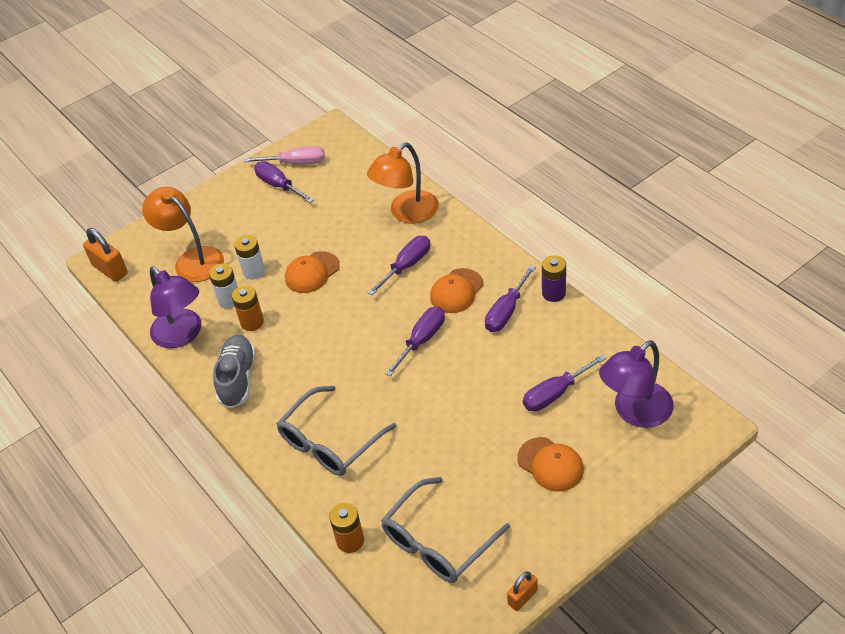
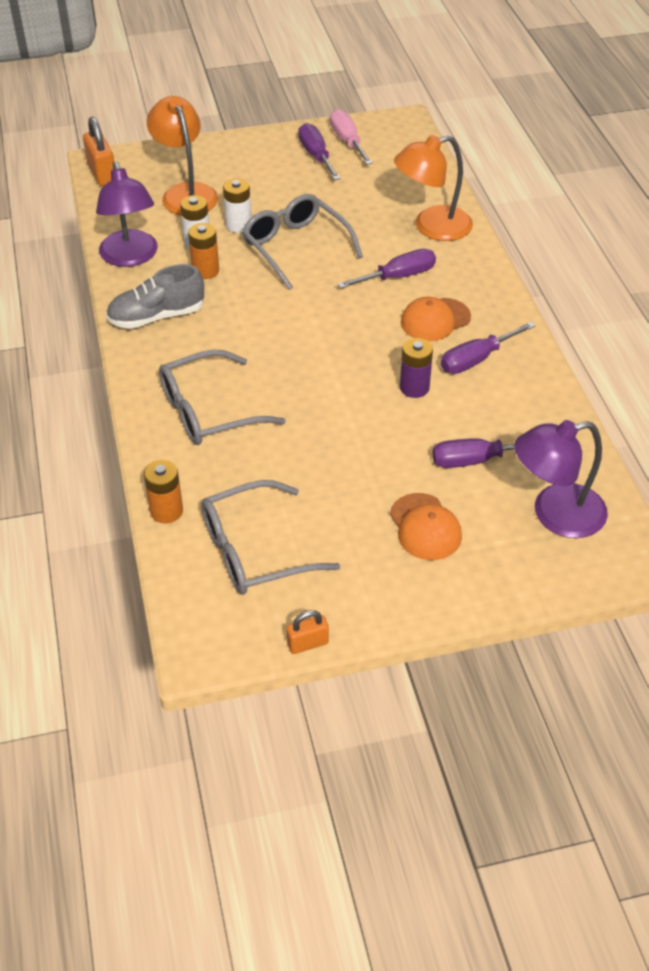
camera: 20 degrees right, 0 degrees up
(237, 378) = (157, 316): grey shoe -> grey shoe turned 135 degrees counterclockwise
(296, 163) = (347, 141): pink screwdriver -> pink screwdriver turned 135 degrees counterclockwise
(312, 272) = (296, 247): orange cap -> grey glasses
(422, 340) = (367, 353): purple screwdriver -> none
(553, 293) = (541, 361): purple battery -> purple battery (414, 388)

